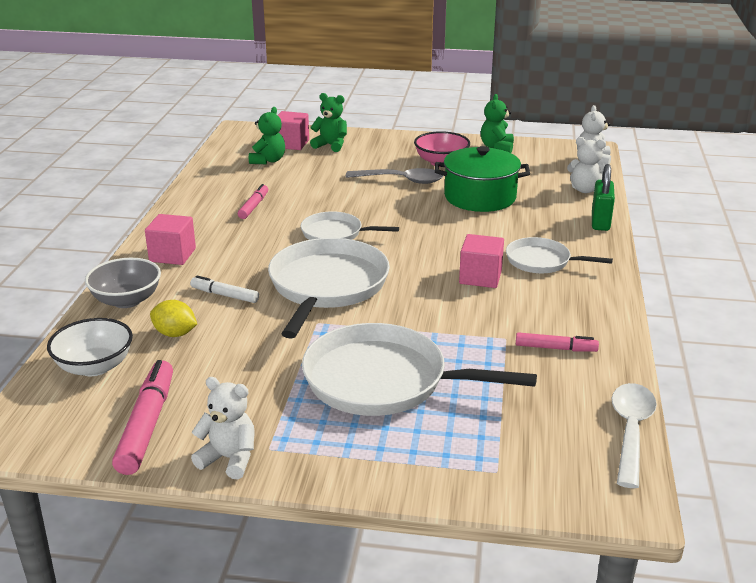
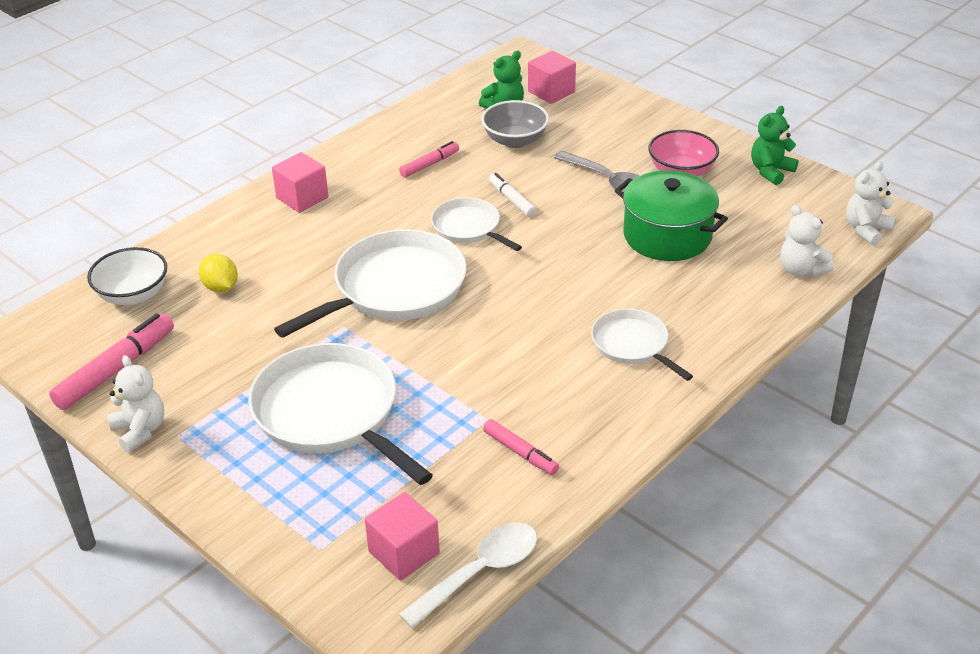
camera: 35 degrees right, 10 degrees up
(127, 300) = (219, 235): grey bowl -> grey bowl (515, 140)
(224, 295) = (299, 262): white marker -> white marker (512, 200)
(331, 145) = (589, 107): green teddy bear -> none
(480, 277) = (547, 338): pink cube -> pink cube (404, 552)
(600, 222) = (761, 320): green padlock -> none

